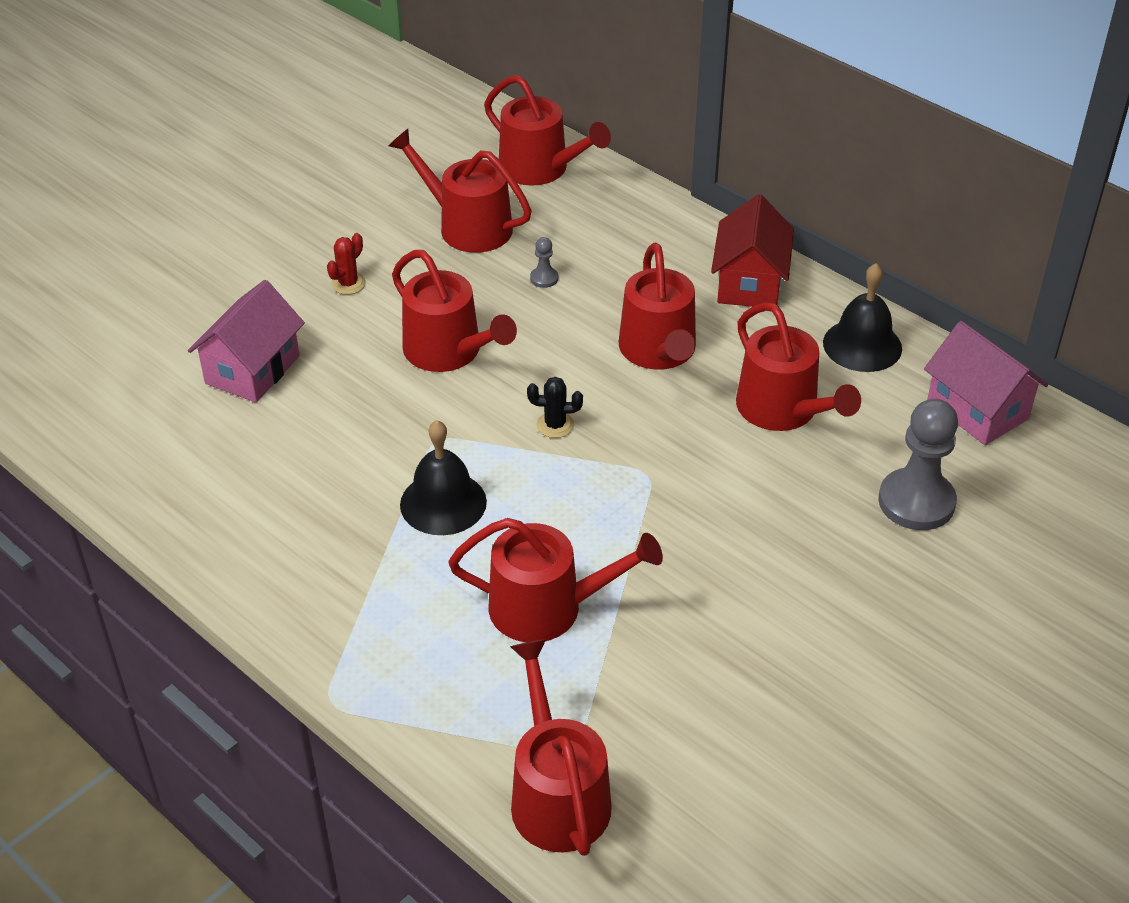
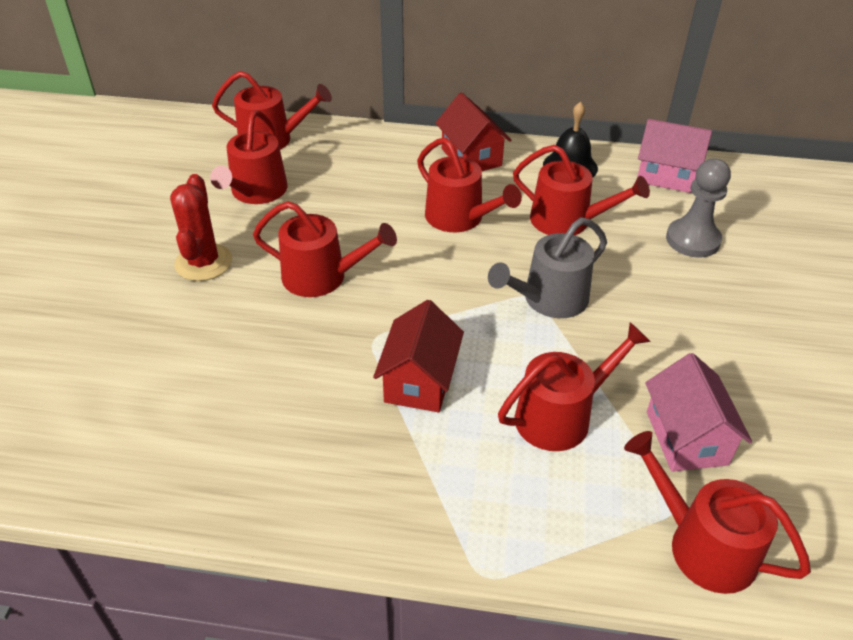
camera: 35 degrees left, 0 degrees up
(252, 370) = (183, 354): pink house -> pink house (686, 438)
(348, 284) = (203, 262): red cactus -> red cactus, size x1.97
(443, 503) = (419, 381): black bell -> red house
(467, 226) = (256, 192): red watering can -> red watering can turned 75 degrees counterclockwise
(544, 278) = (341, 204): grey pawn -> none
(555, 425) = (442, 292): black cactus -> none
(664, 487) = (549, 299): none -> grey watering can

